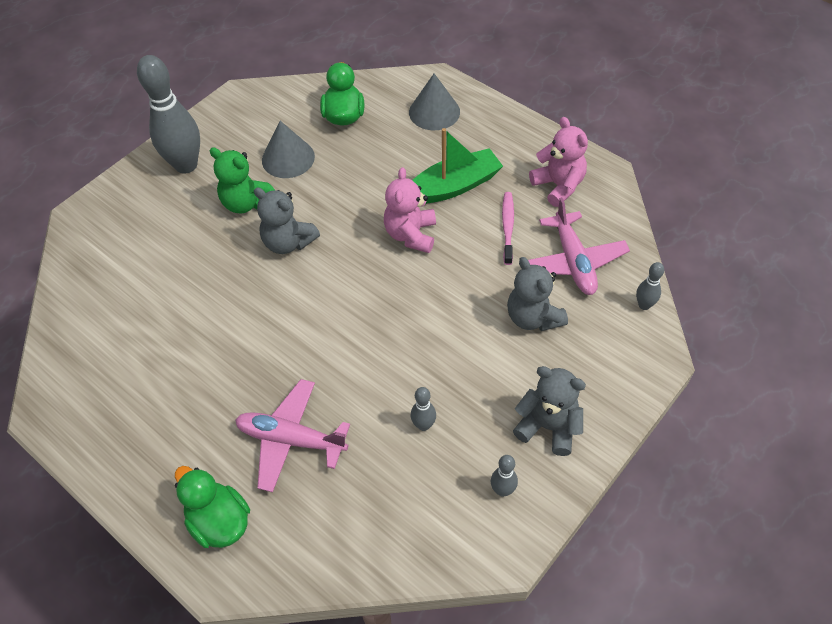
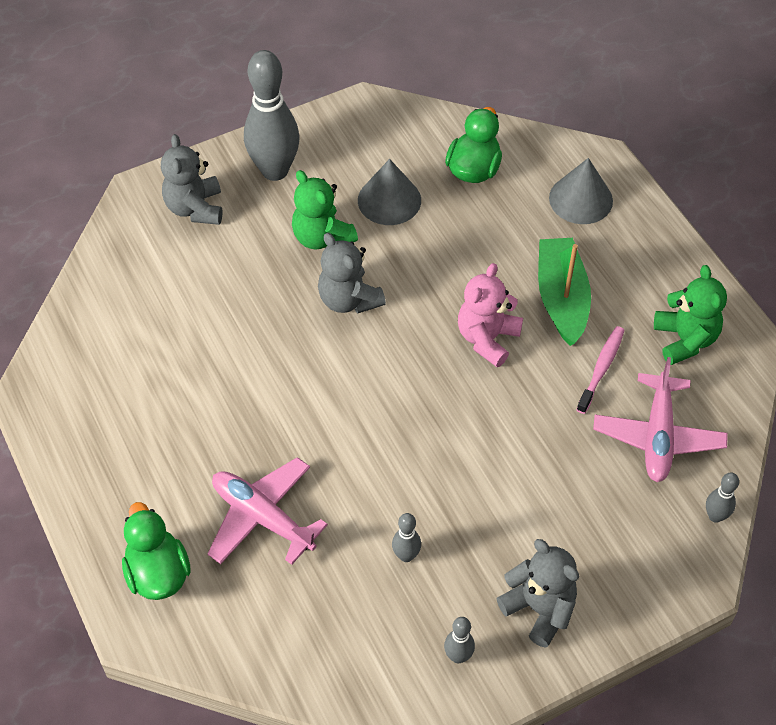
camera: 20 degrees right, 0 degrees up
(453, 186) = (561, 298): green boat -> green boat turned 90 degrees counterclockwise
(533, 317) = (580, 483): grey teddy bear -> grey teddy bear (195, 208)
(558, 185) = (685, 340): pink teddy bear -> green teddy bear

